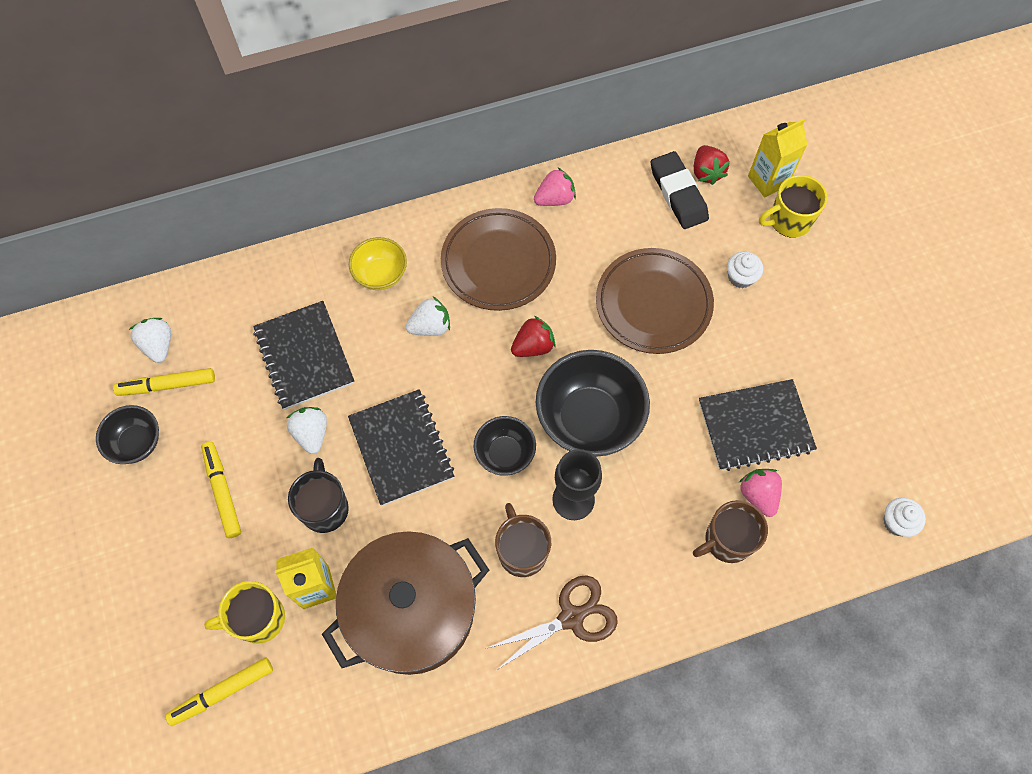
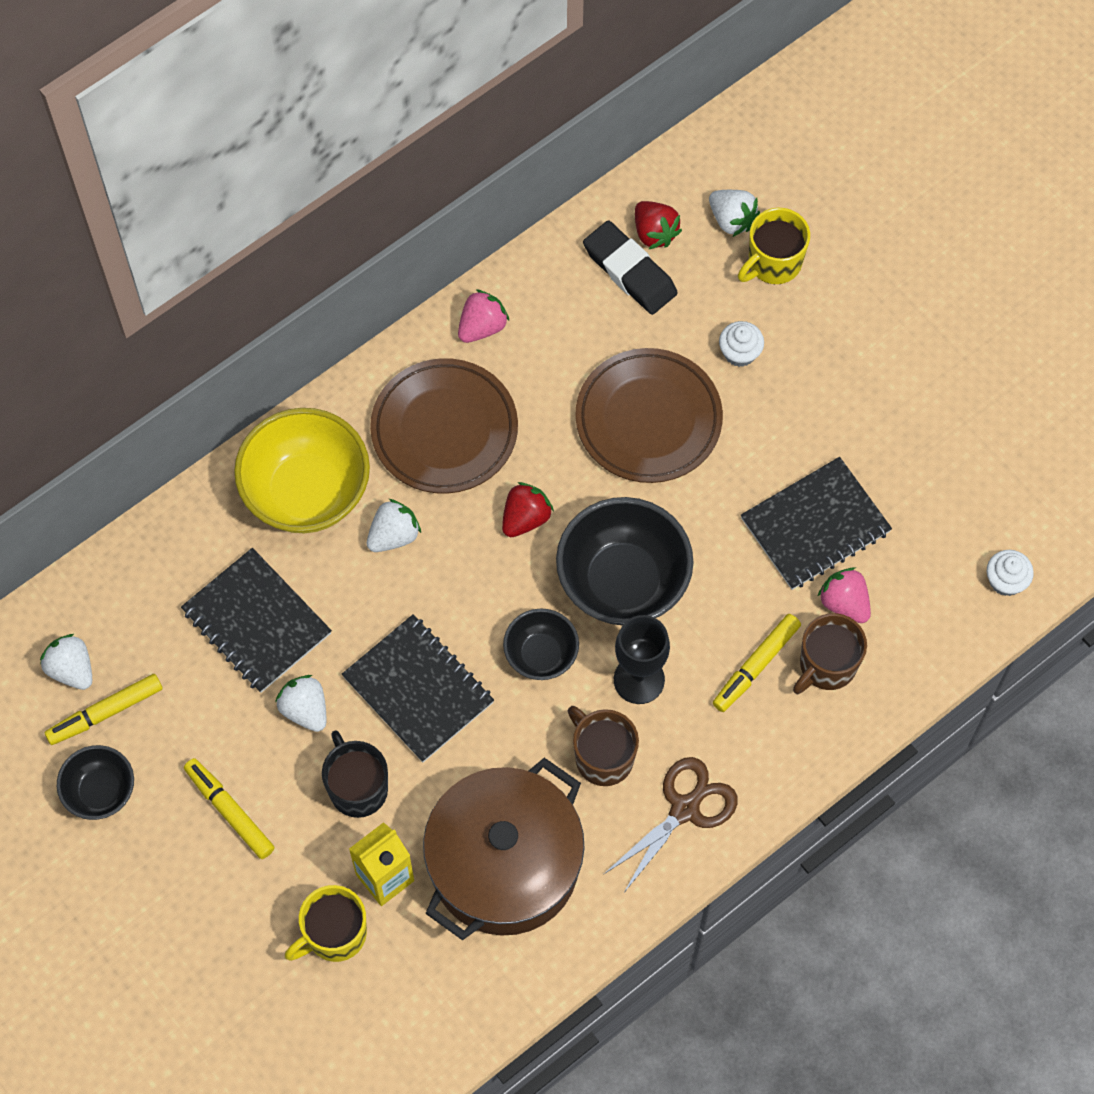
camera: 20 degrees left, 0 degrees up
(222, 692) = (328, 1025): yellow marker -> yellow marker (755, 666)
(380, 274) = (307, 492): yellow bowl -> yellow bowl, size x1.81
(768, 180) = (732, 220): yellow carton -> white strawberry

